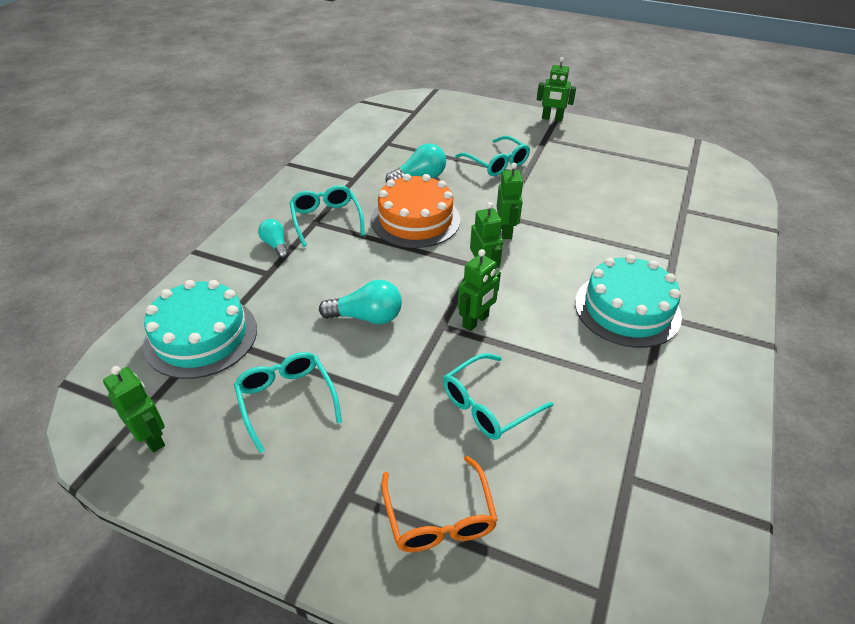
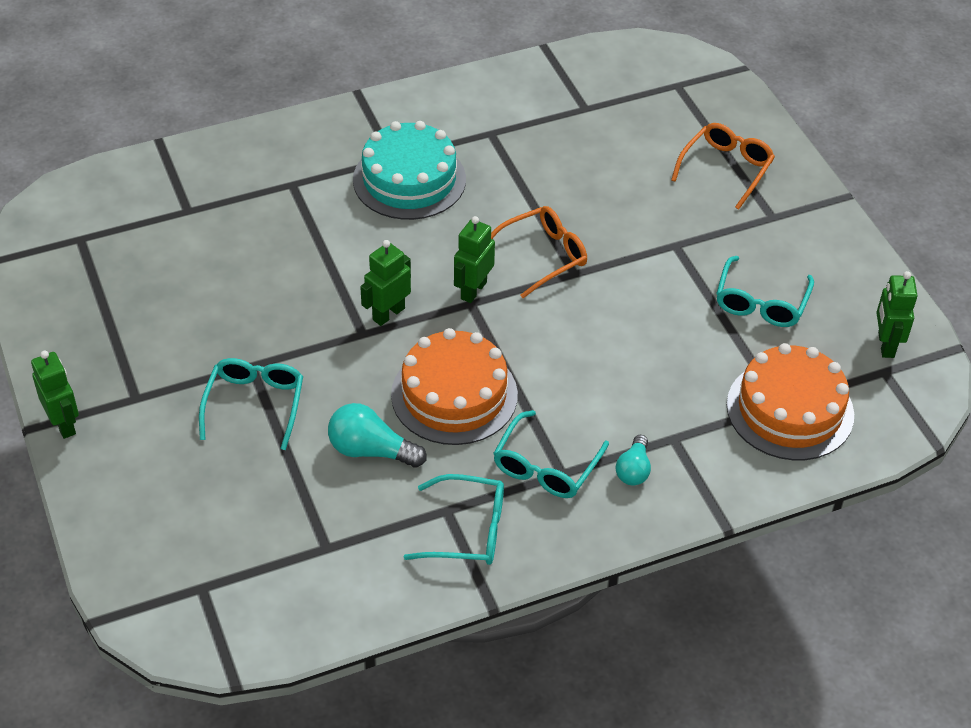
camera: 135 degrees left, 5 degrees up
(201, 336) = (790, 410): turquoise cake -> orange cake
(367, 317) = (627, 324): turquoise light bulb -> none
(475, 321) = (542, 256): green robot -> orange glasses
(488, 405) = (616, 198): turquoise glasses -> turquoise glasses (467, 530)

